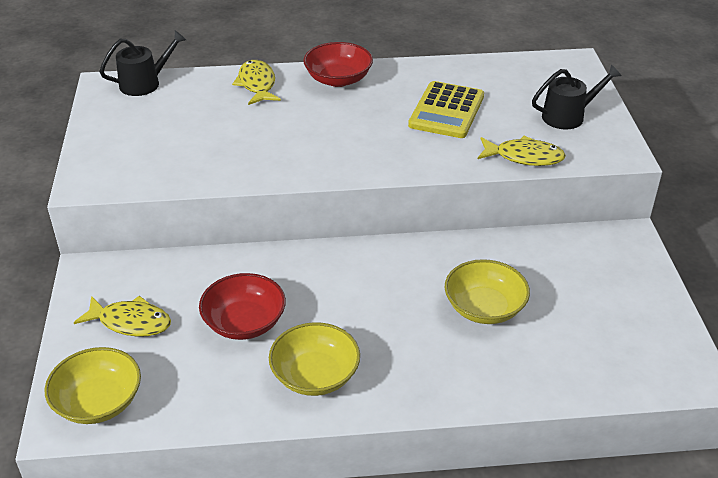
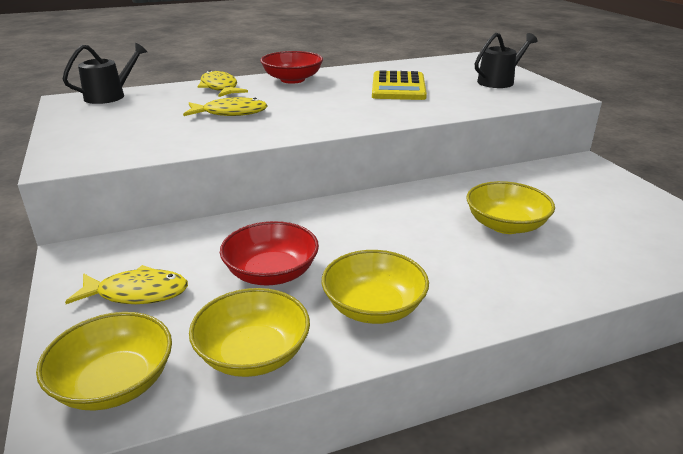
camera: 15 degrees left, 10 degrees down
(203, 399) = (253, 354): none -> yellow bowl
(524, 157) = (485, 104): yellow fish -> yellow fish (230, 113)

